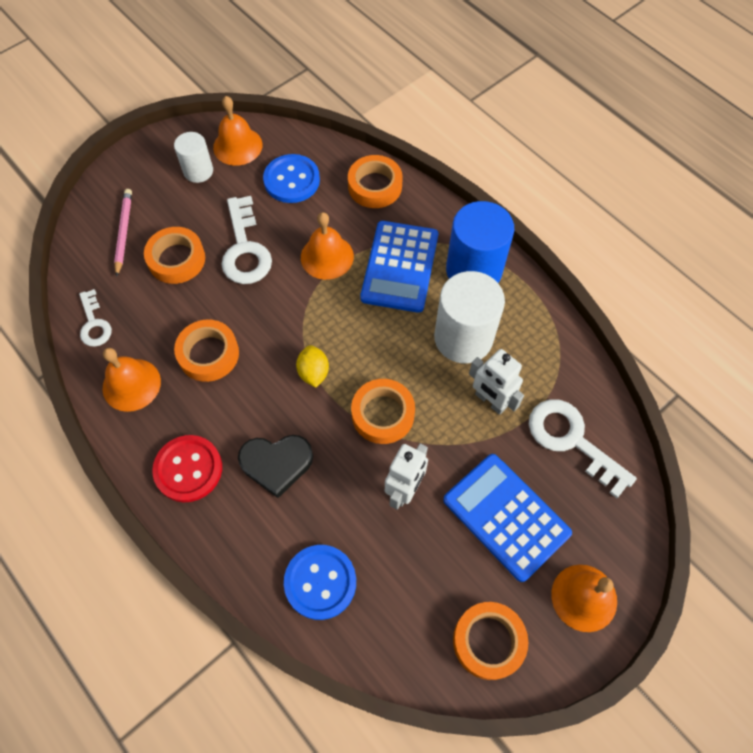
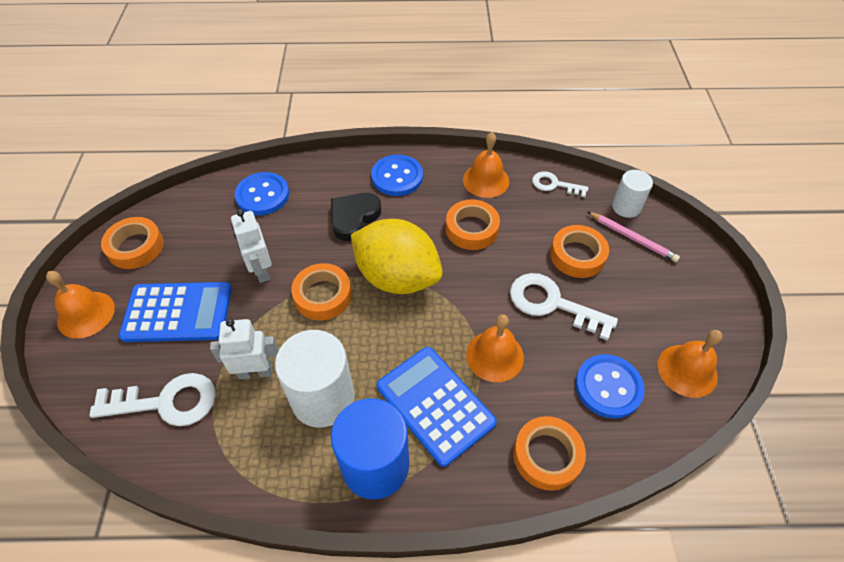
camera: 130 degrees right, 10 degrees down
(188, 469) = (397, 177): red button -> blue button
(198, 171) = (672, 321): white cylinder -> white cylinder (626, 207)
(313, 372) = (397, 277): yellow lemon -> yellow lemon, size x2.39

